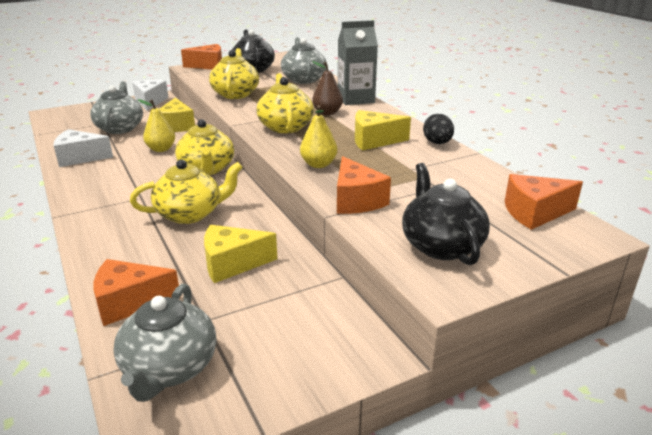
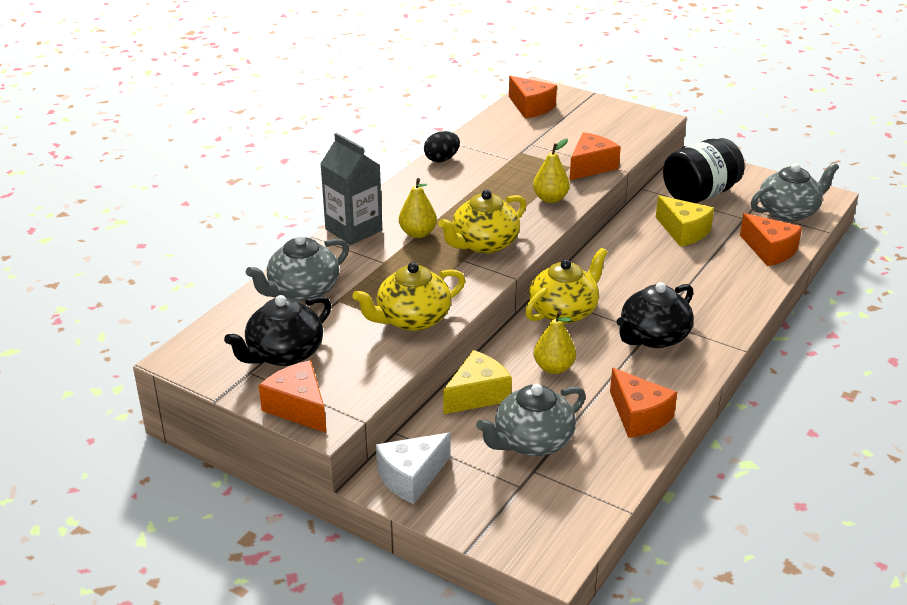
camera: 120 degrees left, 5 degrees up
(80, 158) = (638, 416): white cheese -> orange cheese
(190, 214) = (649, 280): yellow teapot -> none
(288, 313) = (700, 194): none -> black jar
(327, 113) = (417, 233): brown pear -> yellow pear
(374, 141) = (469, 188): yellow cheese -> none
(441, 245) = (611, 127): black teapot -> black teapot (653, 337)

